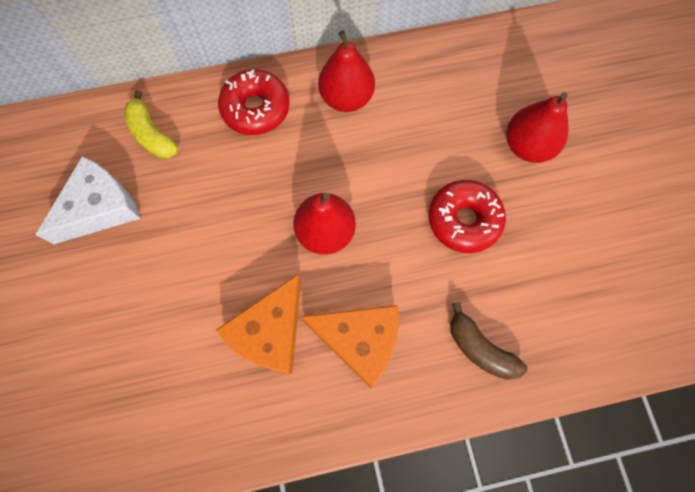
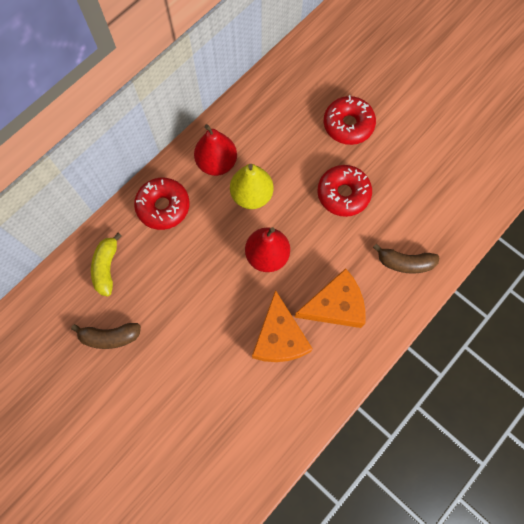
camera: 35 degrees left, 0 degrees up
(100, 208) = (110, 337): white cheese -> brown banana
(152, 134) = (107, 267): yellow banana -> yellow banana turned 75 degrees clockwise
(358, 156) = (251, 195): none -> yellow pear
(527, 146) = (348, 125): red pear -> red donut

